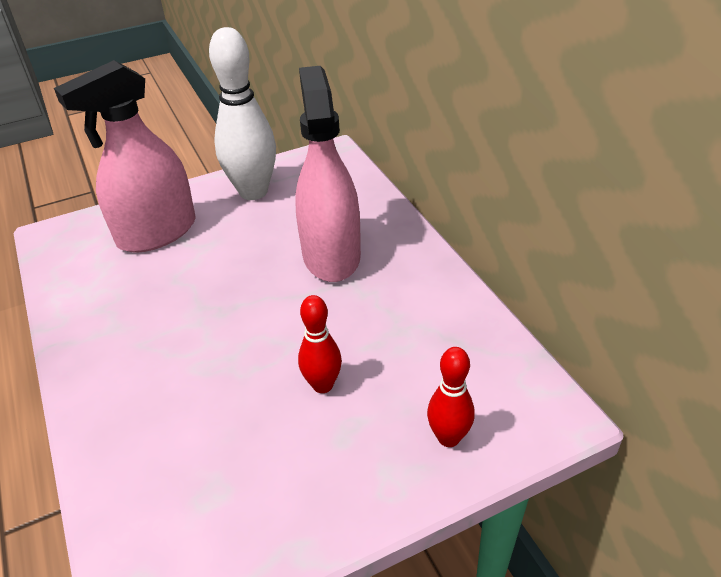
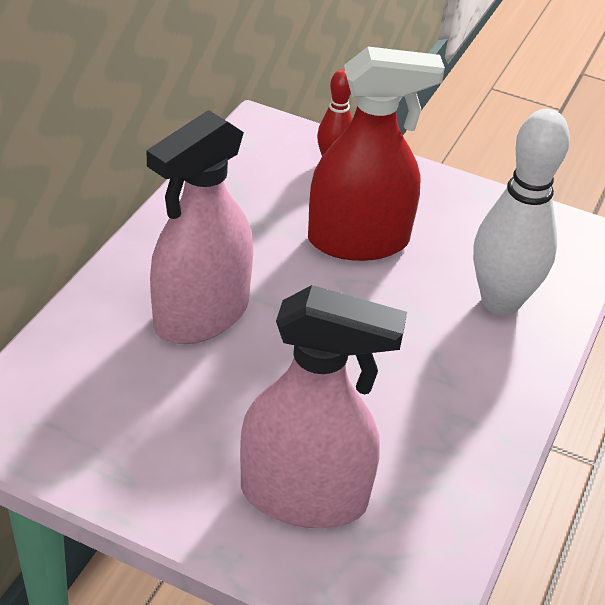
camera: 135 degrees left, 0 degrees up
(253, 192) = (143, 454): white bowling pin -> white bowling pin (500, 302)
(322, 385) = (358, 241): red bowling pin -> red spray bottle

